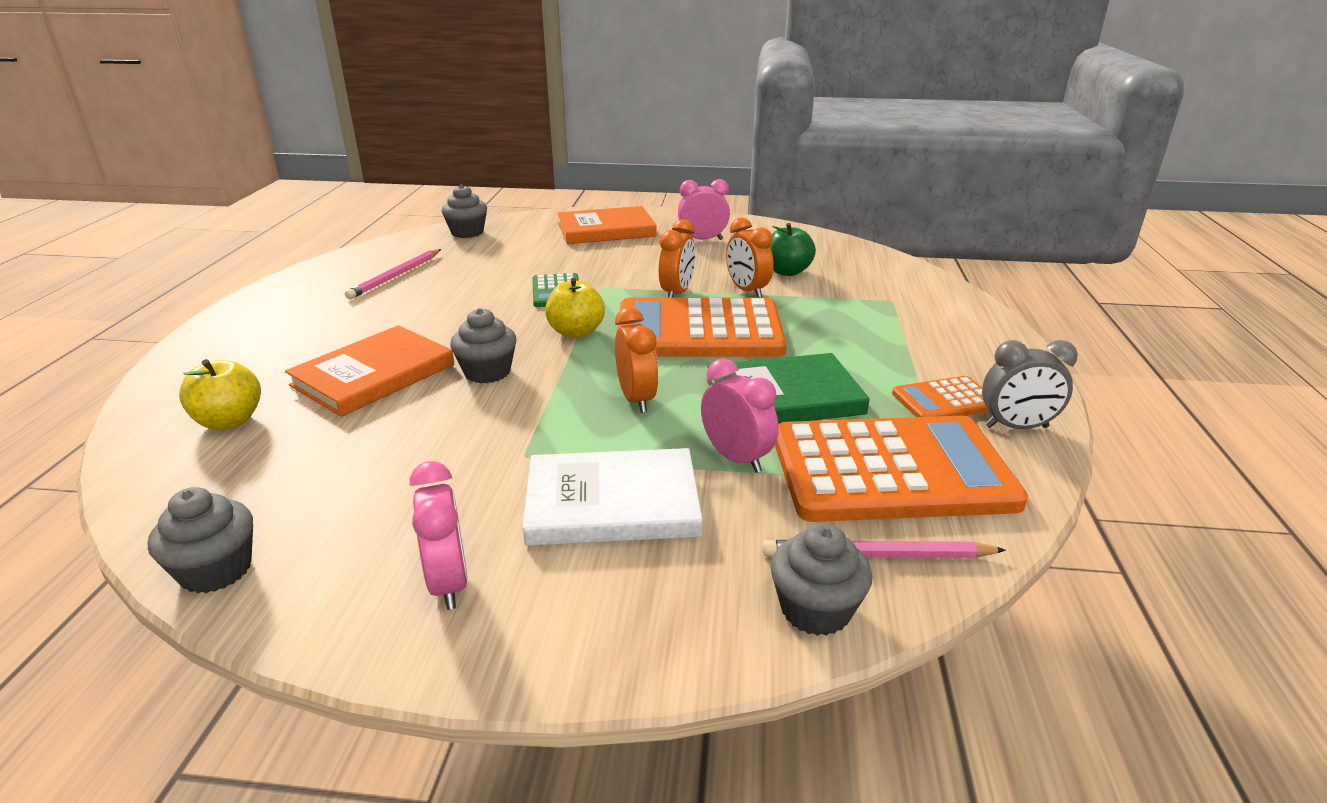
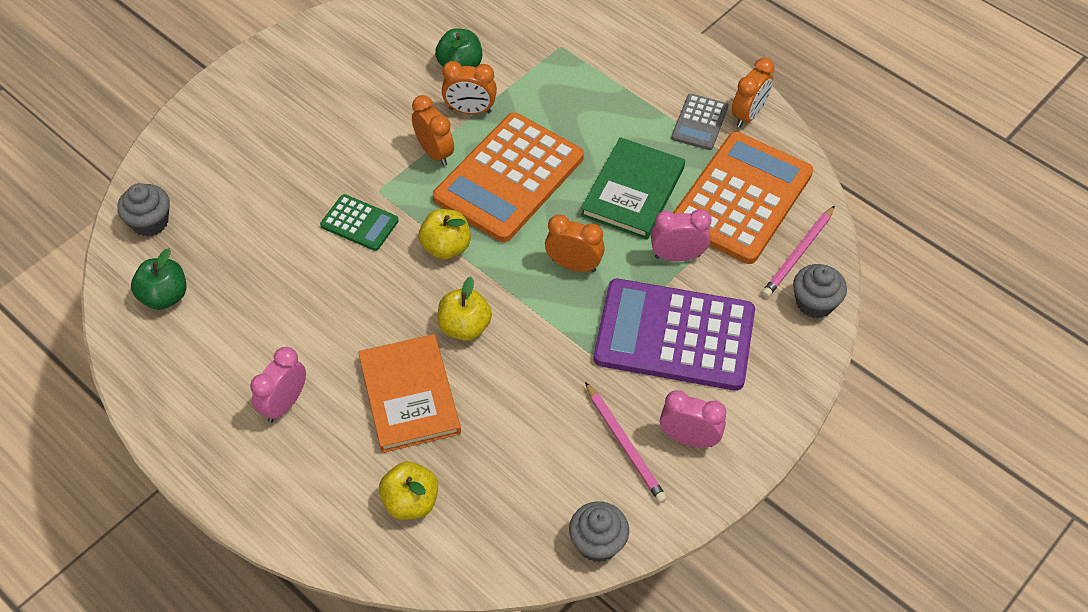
camera: 55 degrees left, 25 degrees up
(396, 276) = (215, 316): pink pencil -> pink pencil (625, 445)
(400, 256) = (164, 296): none -> green apple
(487, 372) = (464, 327): grey cupcake -> yellow apple
(606, 230) = (252, 121): orange book -> none
(612, 503) = (674, 336): white book -> purple calculator
(702, 240) = (344, 73): pink clock -> pink clock (284, 404)
(945, 401) = (699, 122): orange calculator -> grey calculator
(1016, 427) = (748, 115): grey clock -> orange clock

